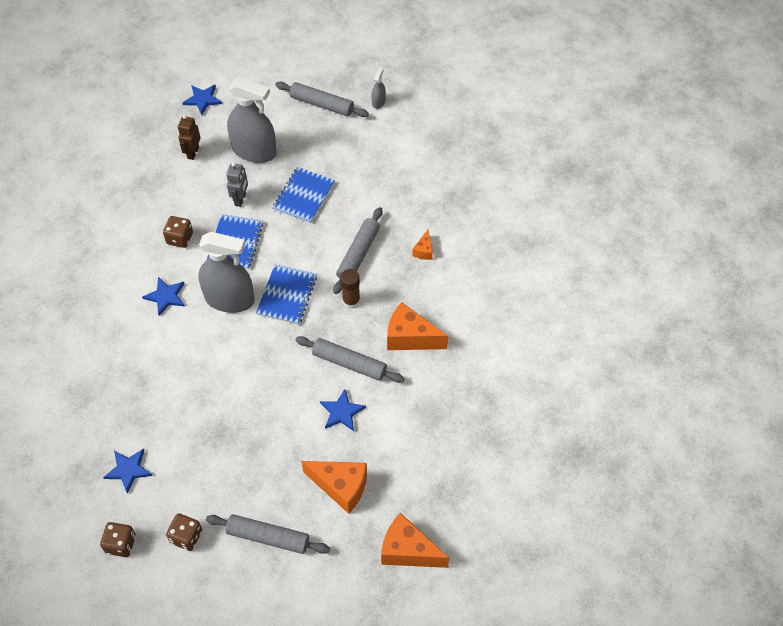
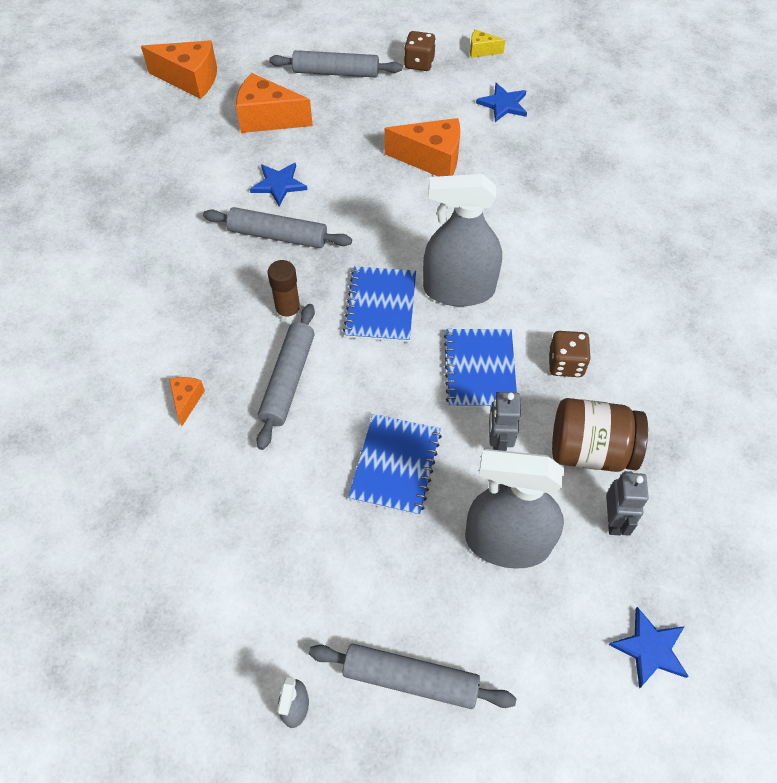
camera: 170 degrees right, 0 degrees up
(121, 544) = (481, 51): brown dice -> yellow cheese
(166, 296) = (547, 281): blue star -> none
(188, 188) = (590, 451): none -> brown jar
(193, 153) = (614, 520): brown robot -> grey robot
(410, 337) = (200, 276): orange cheese -> orange cheese (431, 159)

